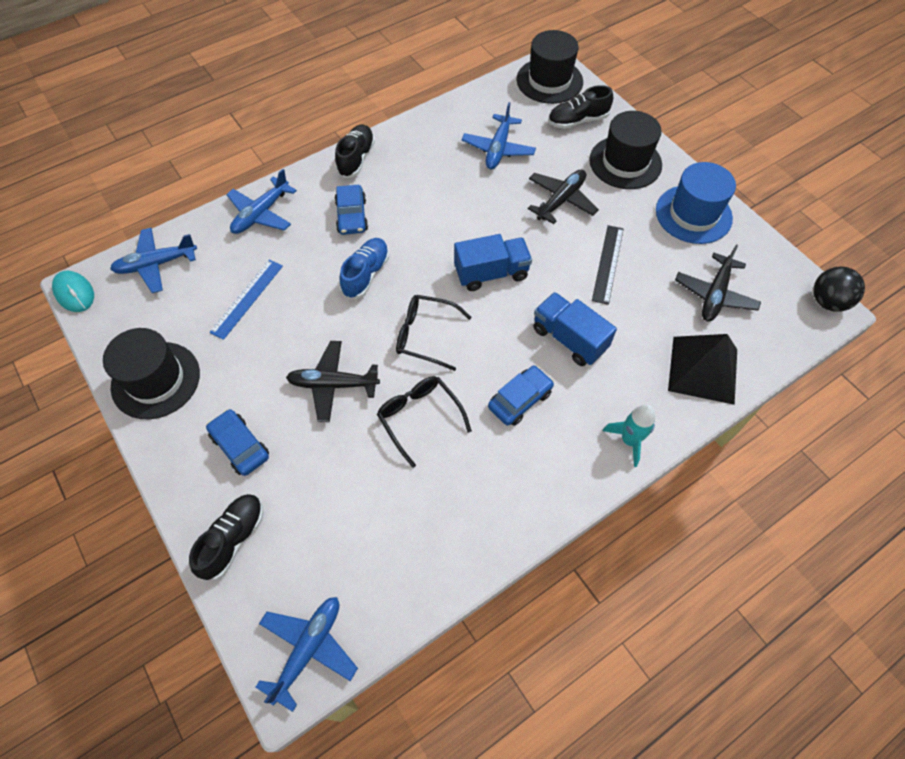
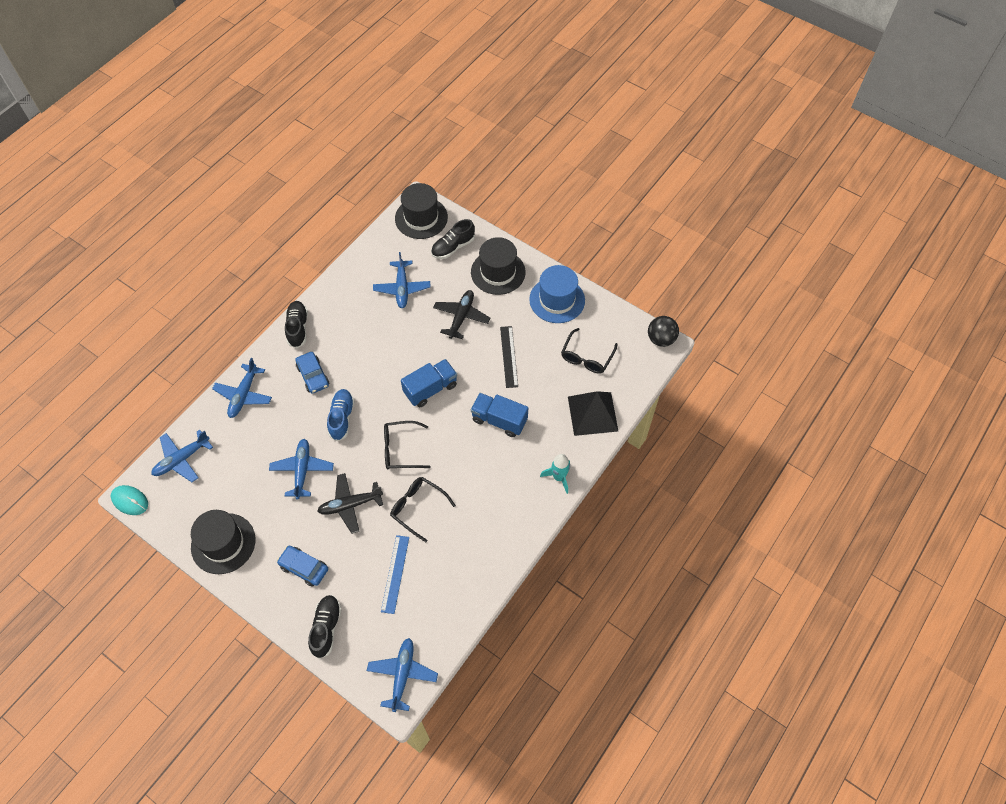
camera: 20 degrees left, 0 degrees up
(247, 298) = (262, 463): blue ruler -> blue ruler (395, 574)
(291, 322) = (302, 470): none -> blue plane
(520, 399) = (480, 473): blue car -> none
(714, 295) = (586, 357): black plane -> black glasses

